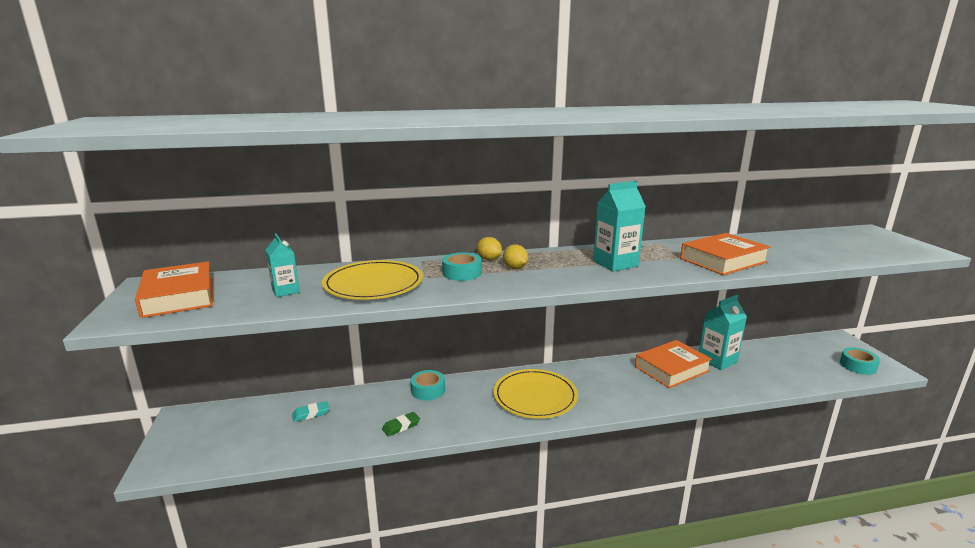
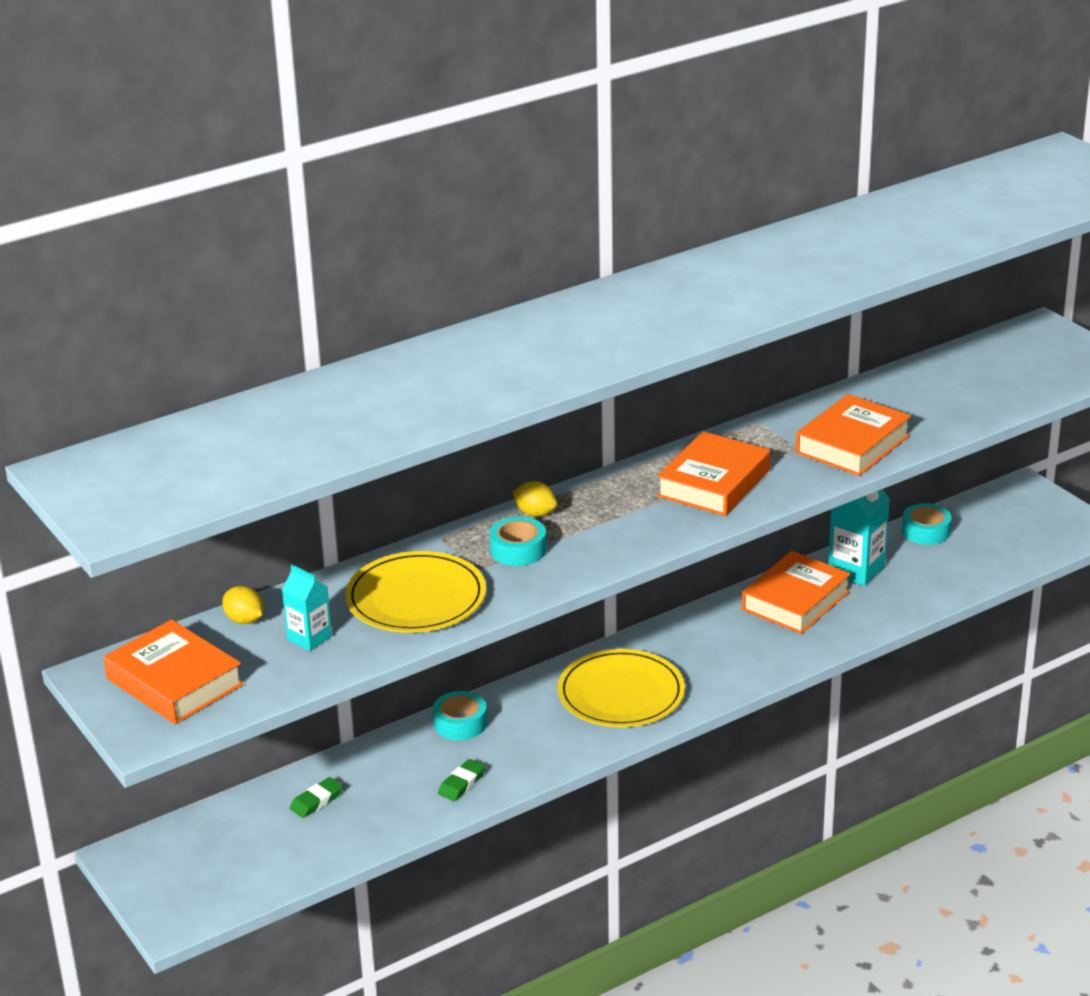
camera: 20 degrees left, 10 degrees up
(311, 414) = (316, 801): turquoise eraser -> green eraser
(515, 268) = (583, 523): yellow lemon -> yellow lemon (244, 620)
(615, 263) = (714, 483): turquoise carton -> orange book
(858, 366) = (1048, 533): turquoise tape -> turquoise tape (926, 531)

